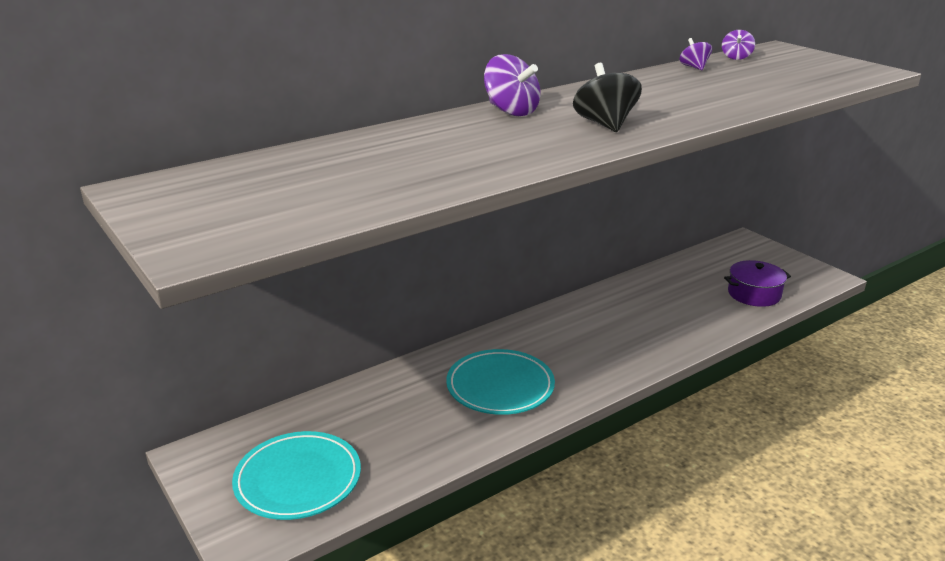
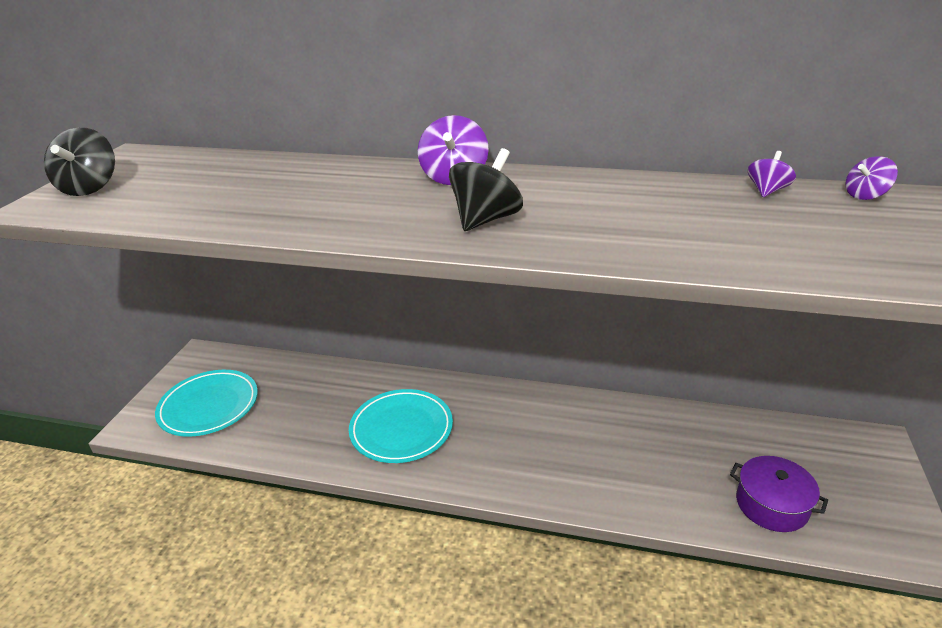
camera: 50 degrees right, 5 degrees up
(200, 221) = (90, 188): none -> black spinning top

